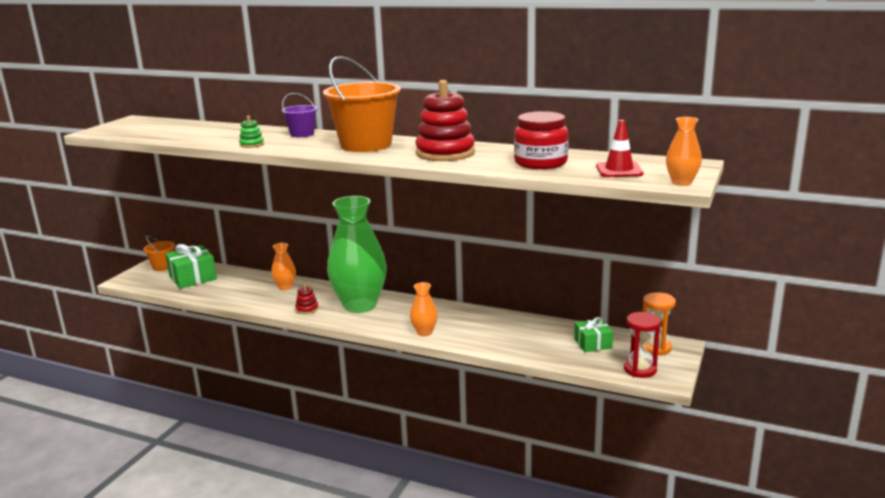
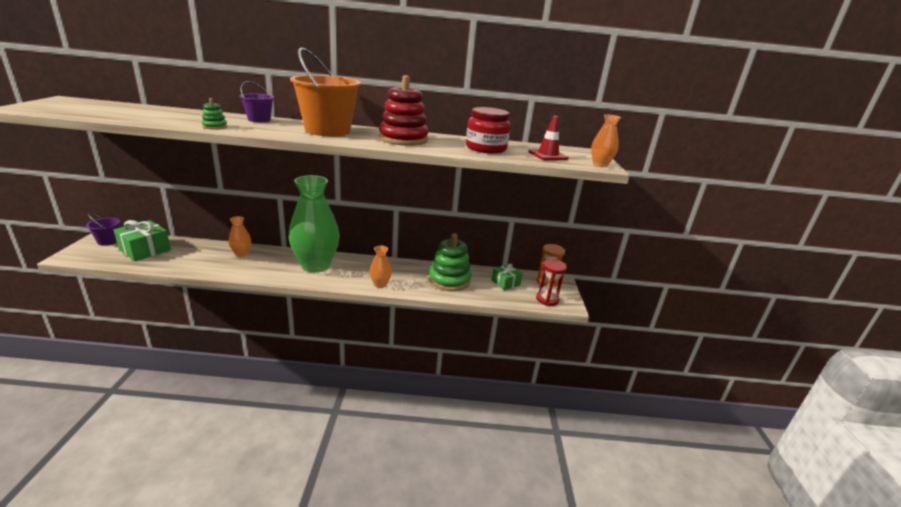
camera: 25 degrees left, 5 degrees up
(163, 266) = (108, 241): orange bucket -> purple bucket
(307, 309) = (270, 272): red stacking toy -> none
(516, 334) = (449, 280): none -> green stacking toy

